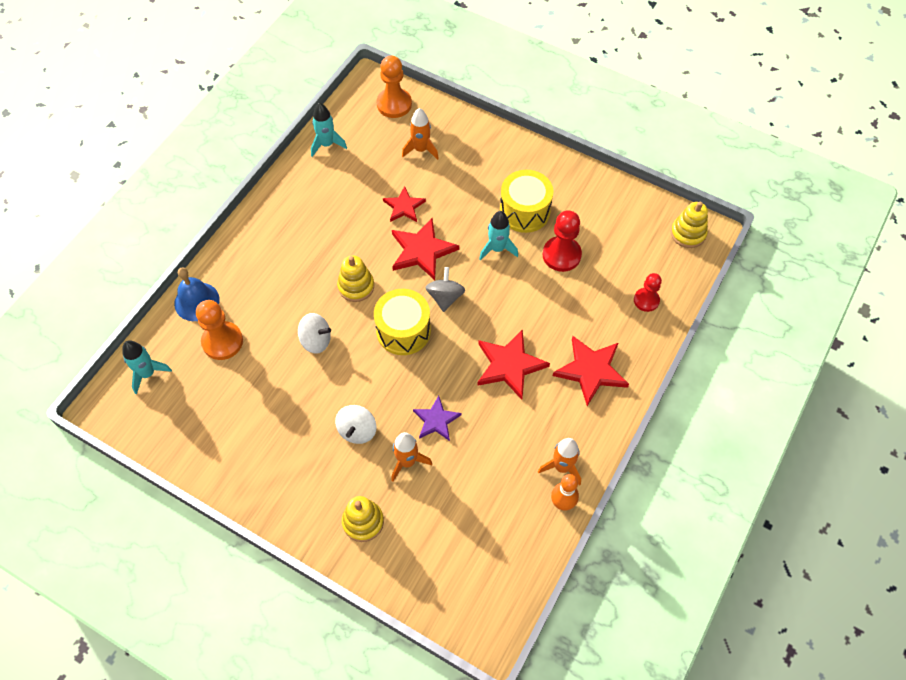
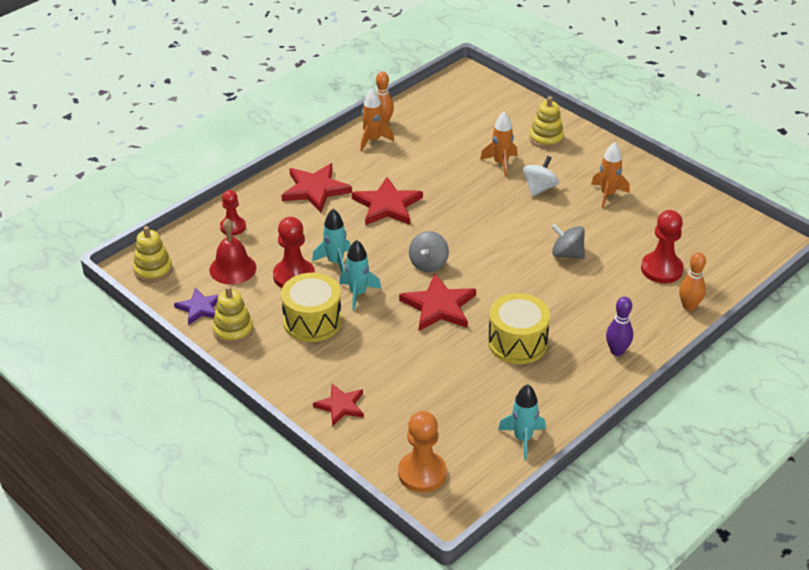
camera: 165 degrees left, 20 degrees down
(147, 373) = (736, 258): turquoise rocket -> turquoise rocket (335, 262)
(197, 301) = (689, 306): blue bell -> orange bowling pin
(222, 341) = (661, 269): orange pawn -> red pawn
(260, 238) = (617, 351): none -> purple bowling pin
(316, 340) = (567, 254): white spinning top -> grey spinning top
(356, 286) = (518, 289): yellow stacking toy -> yellow stacking toy (233, 330)
(403, 331) = (479, 246): yellow drum -> yellow drum (517, 343)
(404, 206) = (445, 351): red star -> red star (340, 406)
(421, 149) = (405, 409): orange rocket -> orange rocket (607, 194)
(436, 420) = (467, 183): purple star -> purple star (200, 308)
(619, 251) = (232, 268): none -> red bell

